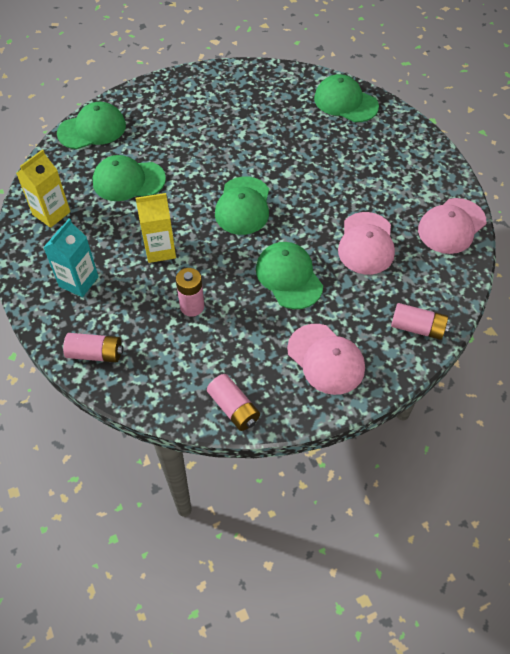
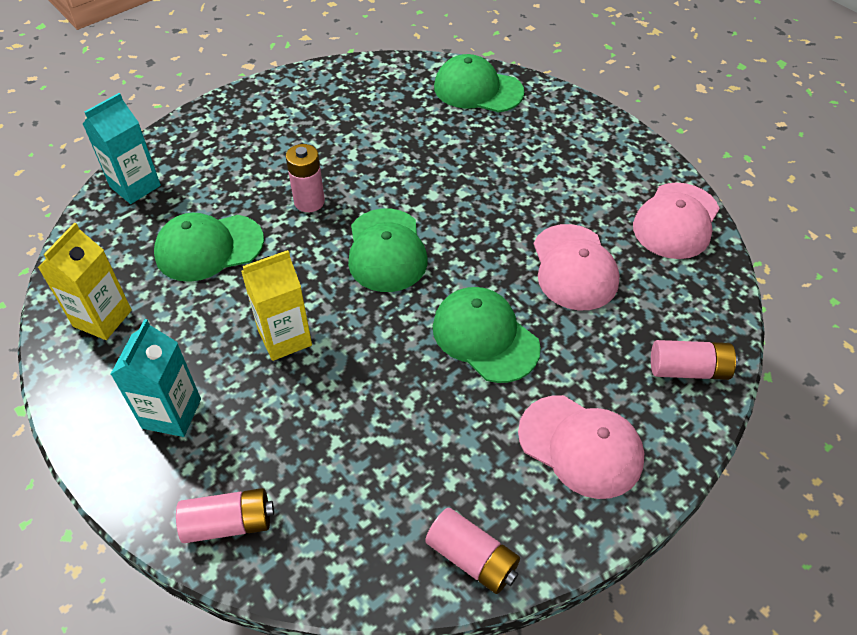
camera: 15 degrees left, 5 degrees down
(92, 129) = (135, 186): green cap -> turquoise carton
(192, 306) = (358, 412): pink battery -> pink battery (309, 202)

